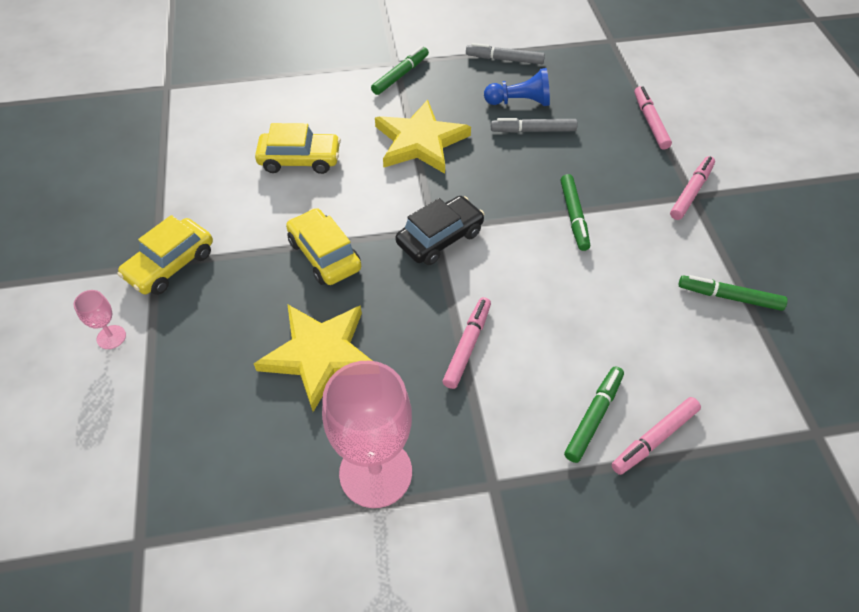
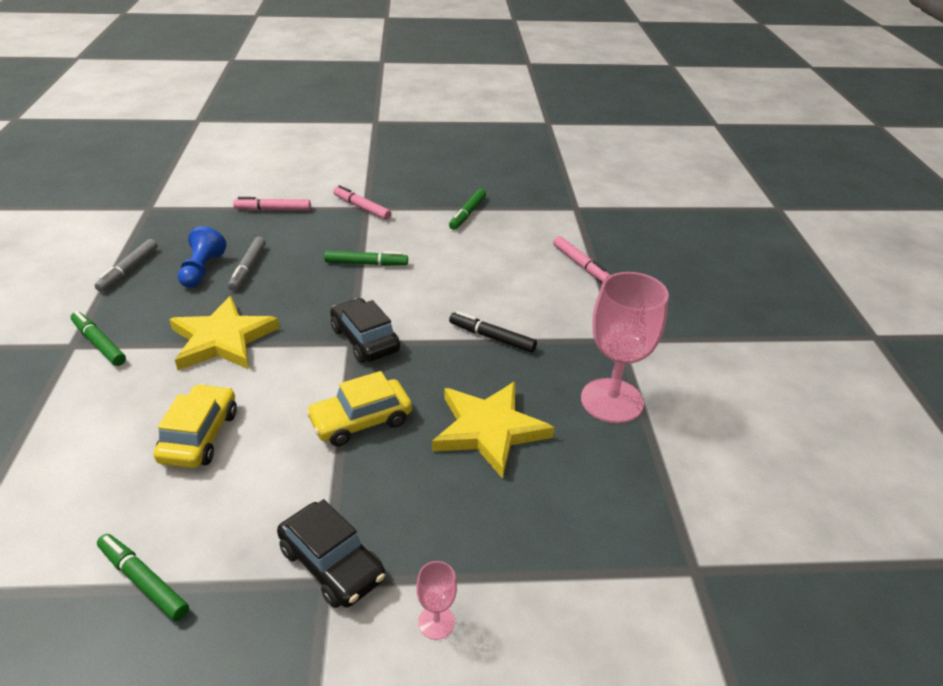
camera: 85 degrees left, 15 degrees down
(170, 265) = (332, 564): yellow car -> black car
(467, 346) = (492, 337): pink marker -> black marker
(593, 417) = (562, 286): green marker -> green marker (143, 581)

